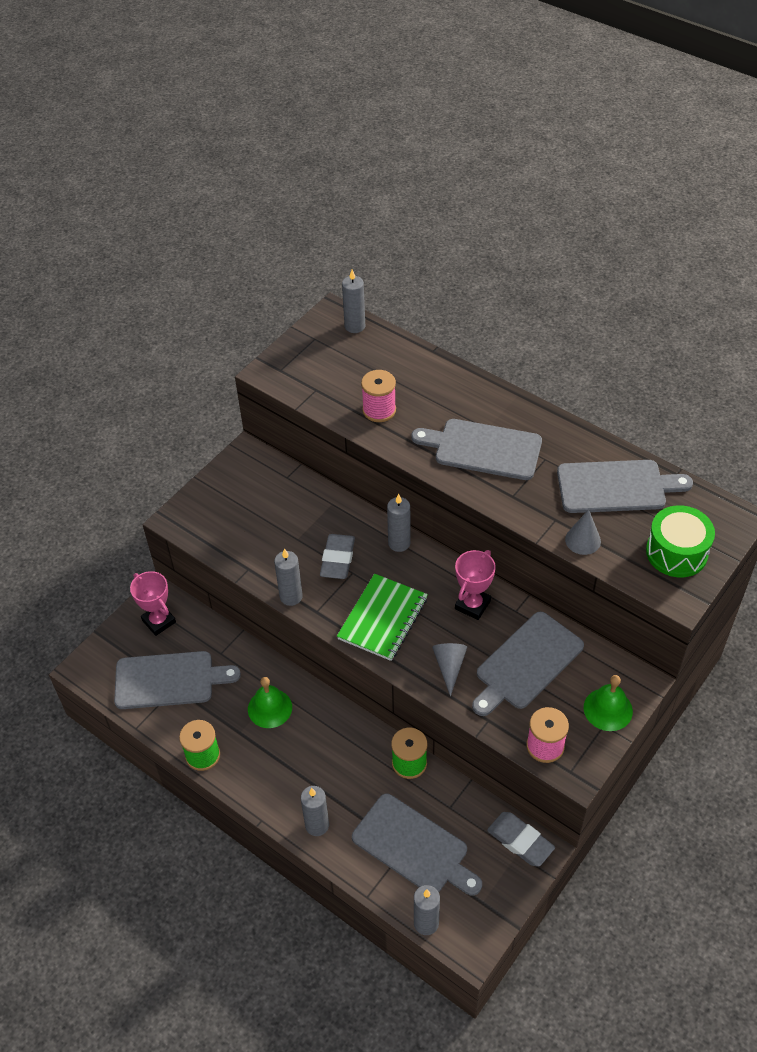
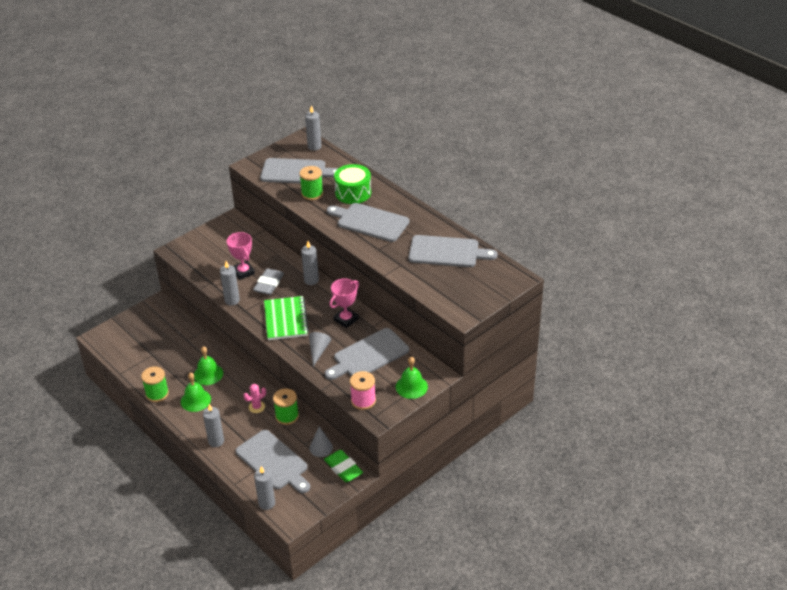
camera: 10 degrees right, 10 degrees down
(159, 621) = (154, 317): pink trophy -> pink trophy (243, 272)
(169, 680) = (149, 350): grey cutting board -> grey cutting board (296, 172)
(264, 757) = (195, 400): none -> green bell
(359, 754) = (256, 407): none -> pink cactus
(379, 410) = (312, 193): pink spool -> green spool
(383, 618) = (285, 319): green notebook -> green notebook turned 45 degrees counterclockwise
(520, 841) = (343, 468): grey eraser -> green eraser
(583, 540) = (414, 278): grey cone -> grey cone (321, 448)
(676, 552) = (471, 291): green drum -> green drum (353, 193)

